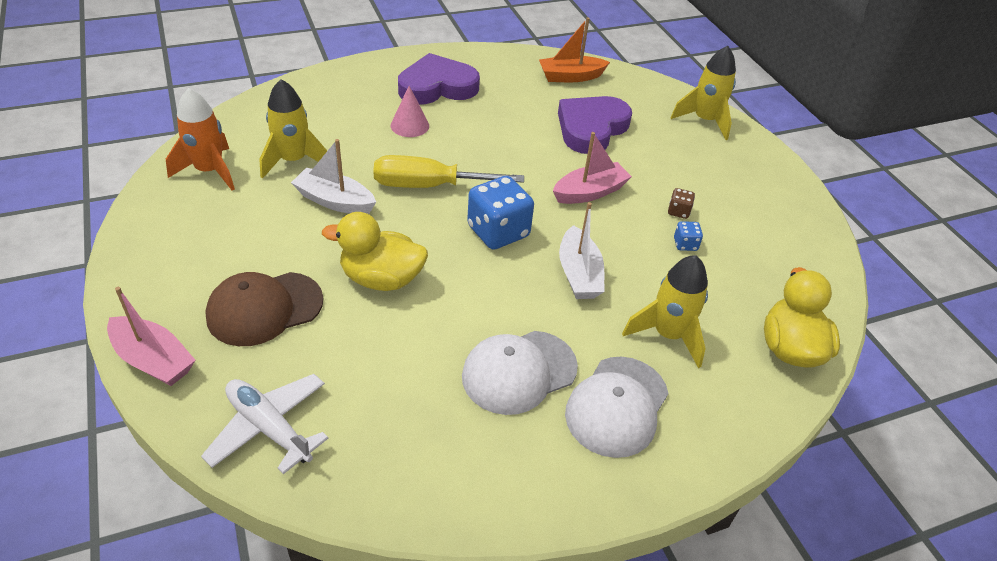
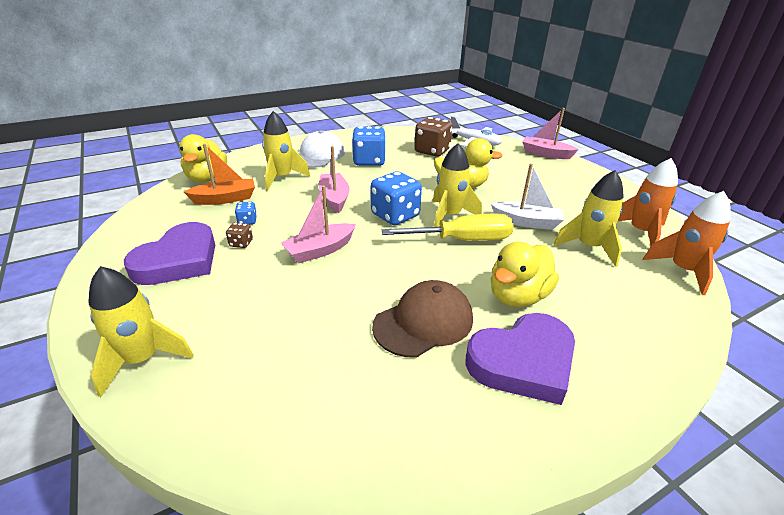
camera: 175 degrees right, 10 degrees down
(227, 126) = (683, 271): none -> orange rocket
(264, 308) = (515, 171): brown cap -> brown cap (423, 322)
(383, 397) = (432, 151): none -> brown dice
(409, 125) = (517, 296): pink cone -> yellow duck
(427, 222) = (449, 216): none -> yellow rocket
(519, 372) = (369, 161): white cap -> blue dice
(570, 77) = (331, 423): orange boat -> orange boat (225, 199)
(579, 274) = (334, 198): white boat -> pink boat
(591, 128) = (309, 322): purple heart -> purple heart (178, 260)

